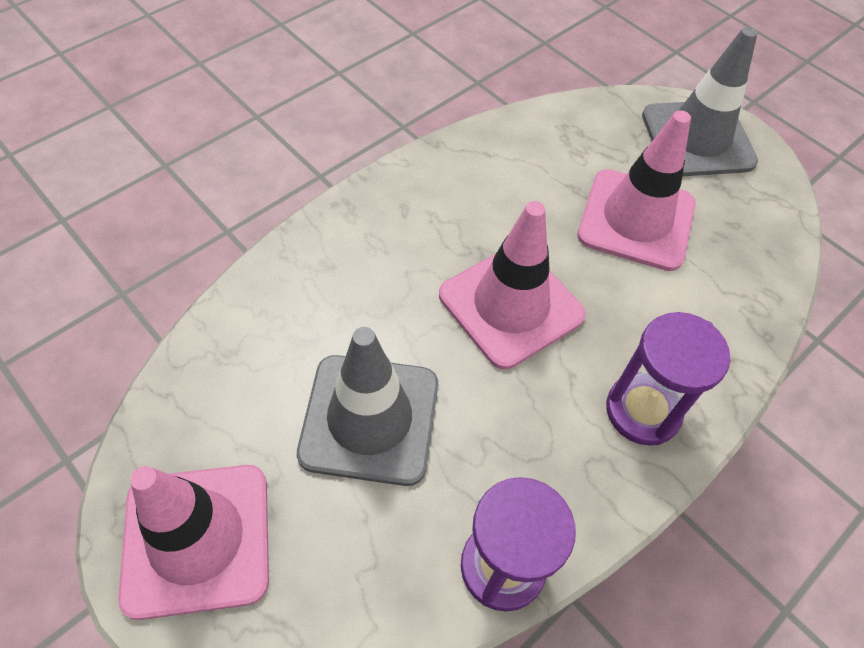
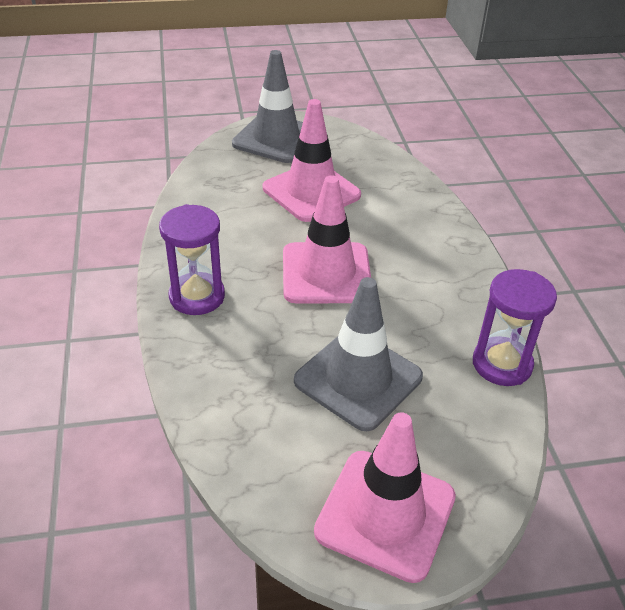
camera: 55 degrees left, 15 degrees down
(642, 411) = (443, 258): purple hourglass -> purple hourglass (197, 296)

